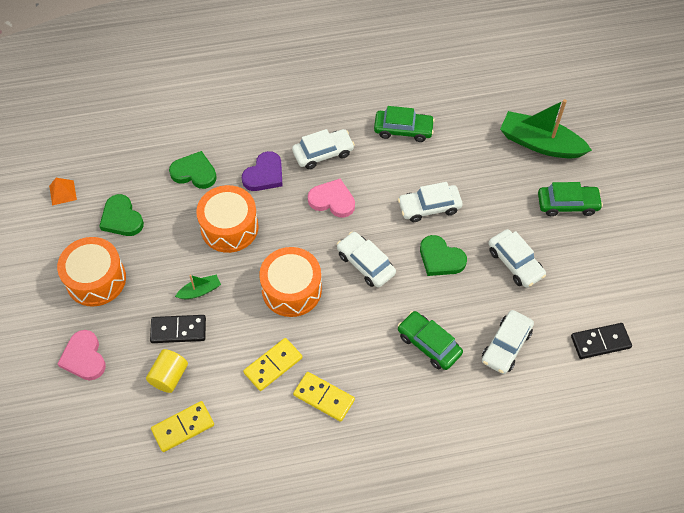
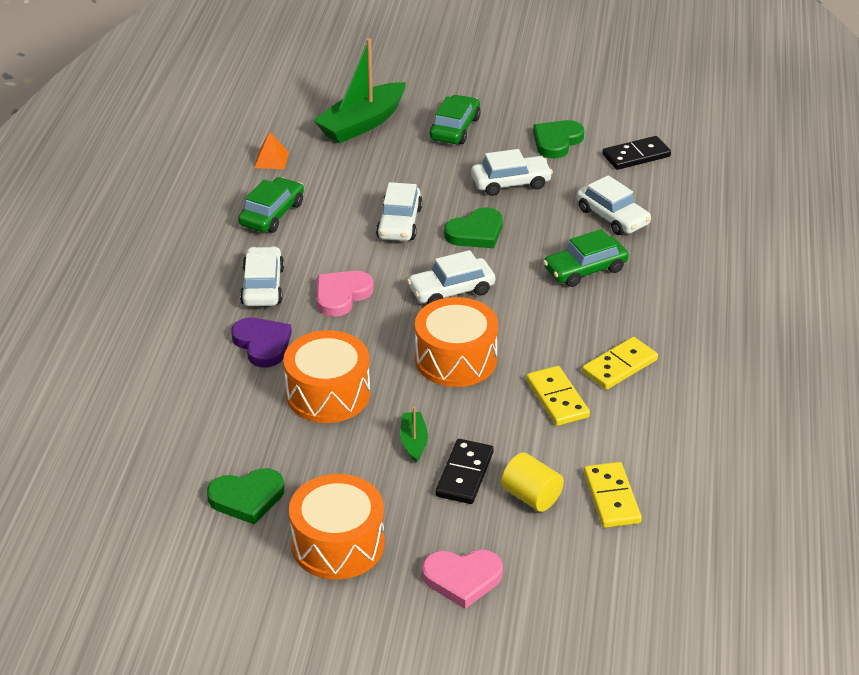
camera: 70 degrees left, 20 degrees down
(62, 192) = (157, 556): orange pyramid -> orange pyramid (271, 160)
(194, 173) = (215, 409): green heart -> green heart (557, 141)
(600, 342) = (636, 156): black domino -> black domino turned 60 degrees clockwise

